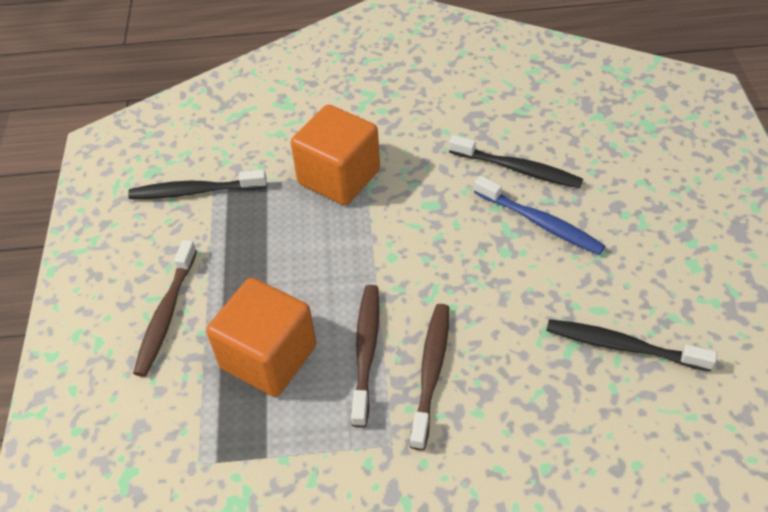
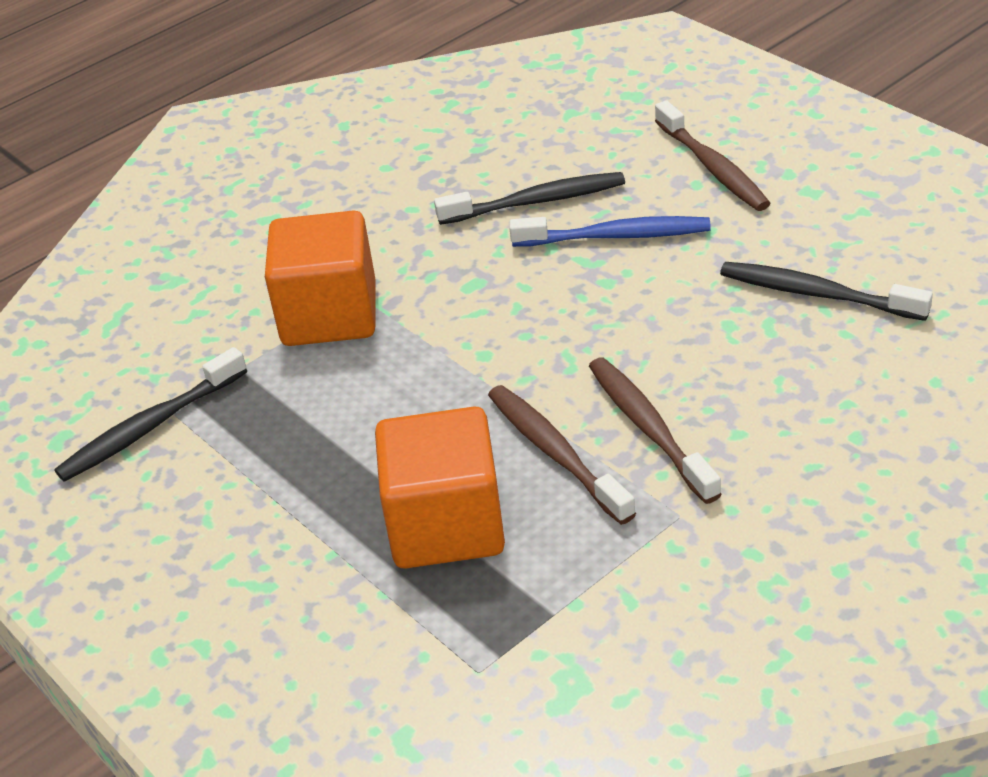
camera: 35 degrees left, 10 degrees down
(166, 314) = (263, 563): brown toothbrush -> brown toothbrush (712, 167)
(623, 346) = (818, 294): black toothbrush -> black toothbrush turned 45 degrees clockwise

